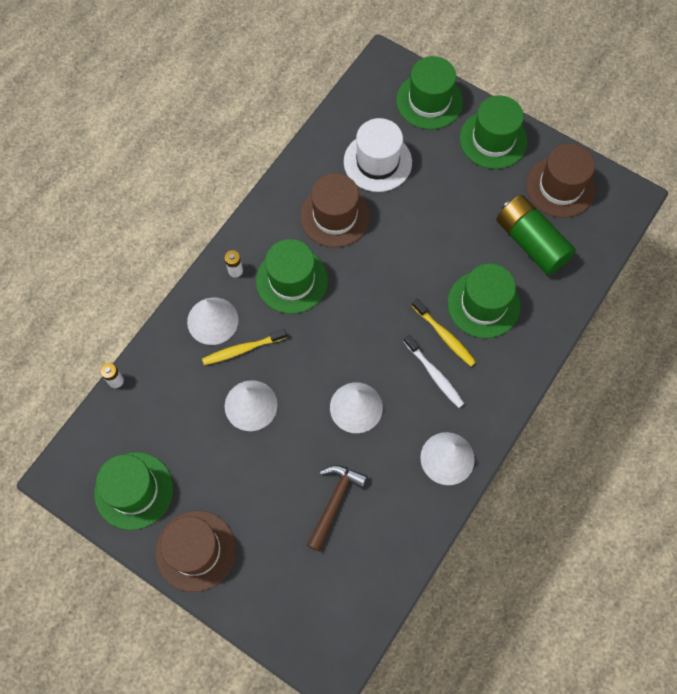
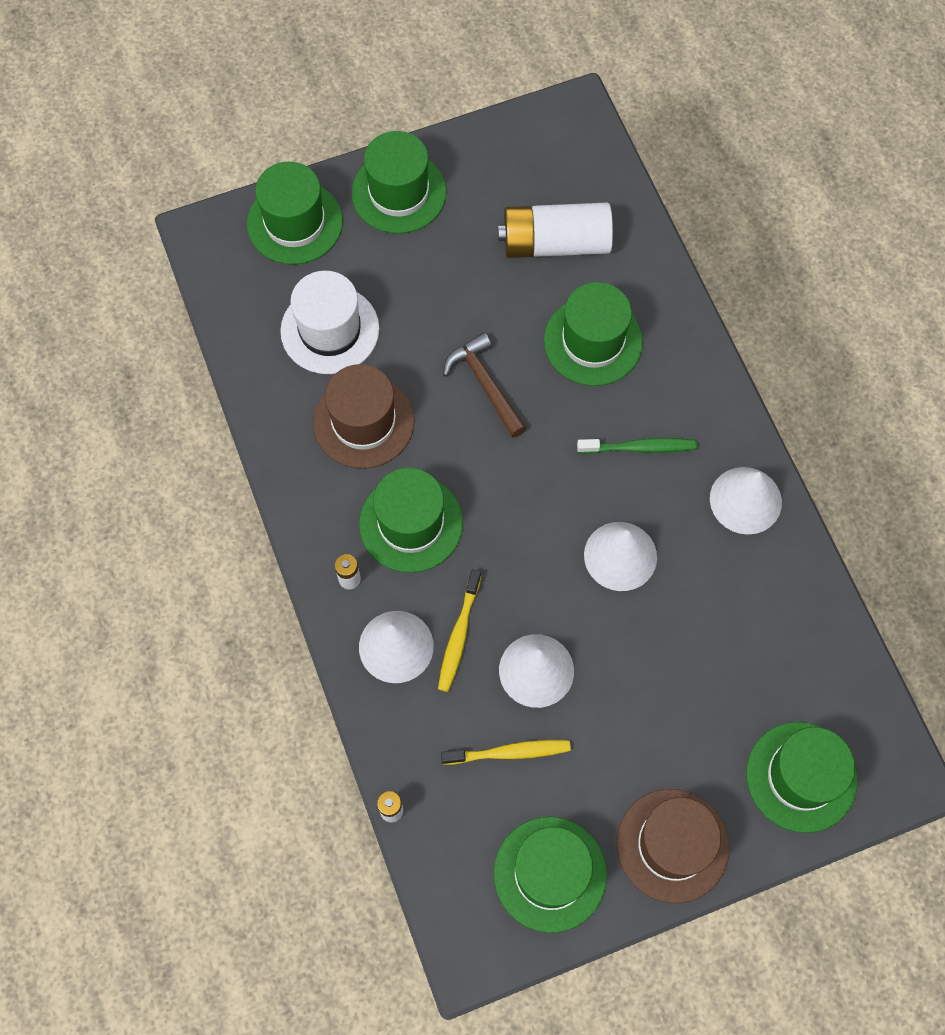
camera: 55 degrees left, 0 degrees up
(289, 603) = (801, 777): none -> green hat
(334, 502) = (716, 652): brown hammer -> brown hammer (485, 384)
(434, 374) = (639, 447): white toothbrush -> green toothbrush
(444, 336) = (601, 406): yellow toothbrush -> yellow toothbrush (509, 752)
(531, 242) = (555, 243): green battery -> white battery
(560, 187) = (511, 168): brown hat -> none

